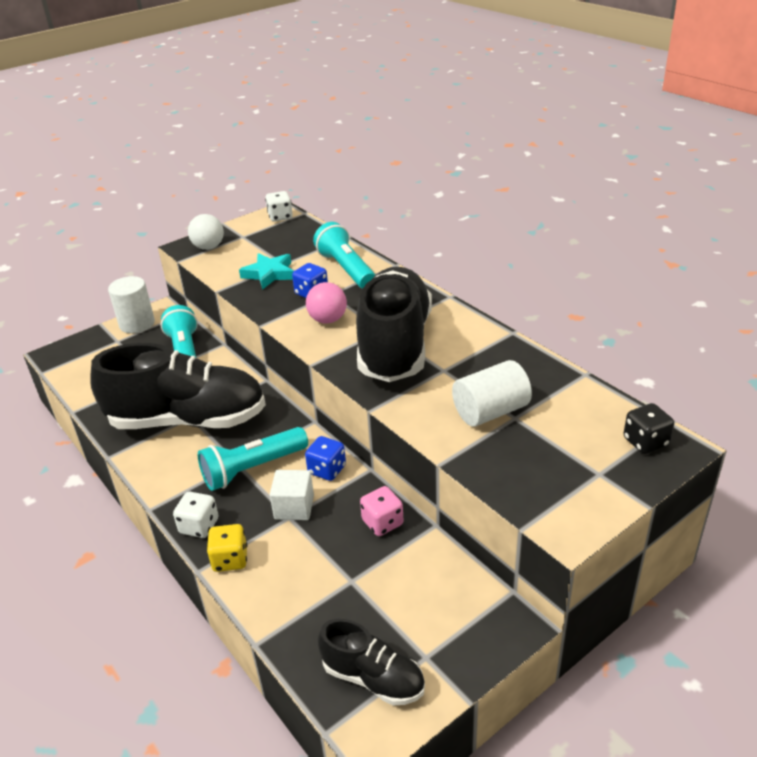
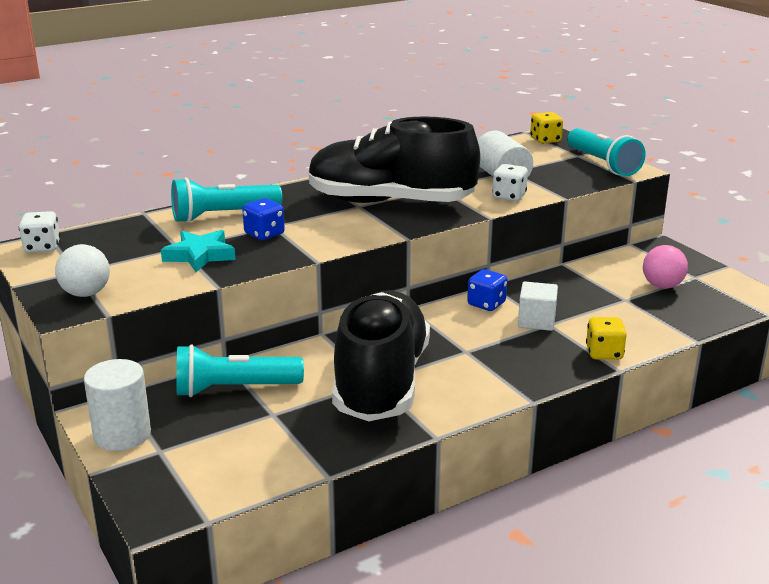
camera: 85 degrees left, 10 degrees down
(199, 526) = (559, 370): white dice -> white dice (509, 196)
(253, 469) = (477, 341): turquoise flashlight -> turquoise flashlight (602, 164)
(328, 320) = (326, 228): pink ball -> pink ball (662, 286)
(373, 678) = (718, 295): black shoe -> none
(382, 522) = (559, 283): pink dice -> none
(645, 442) = (545, 140): black dice -> yellow dice

